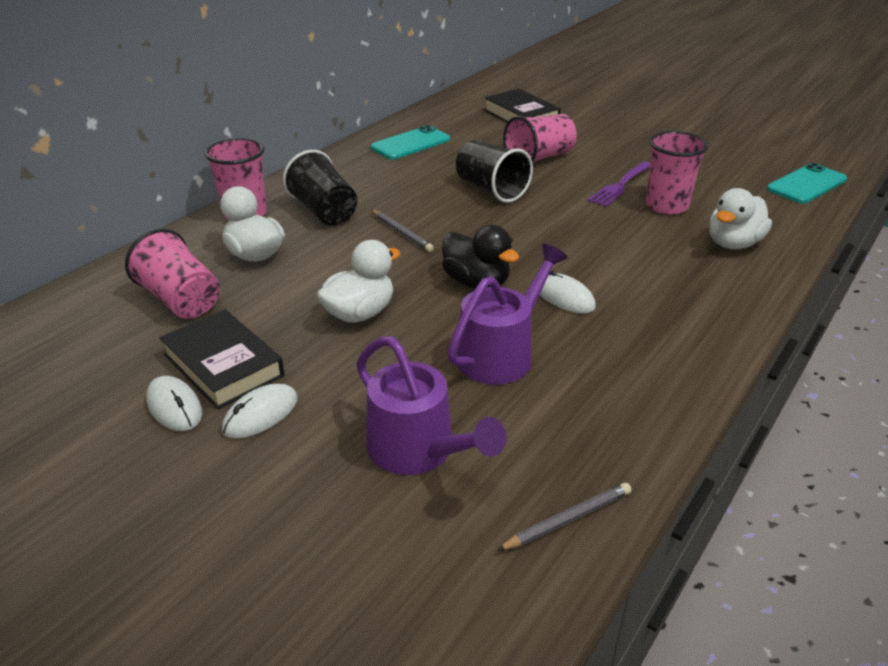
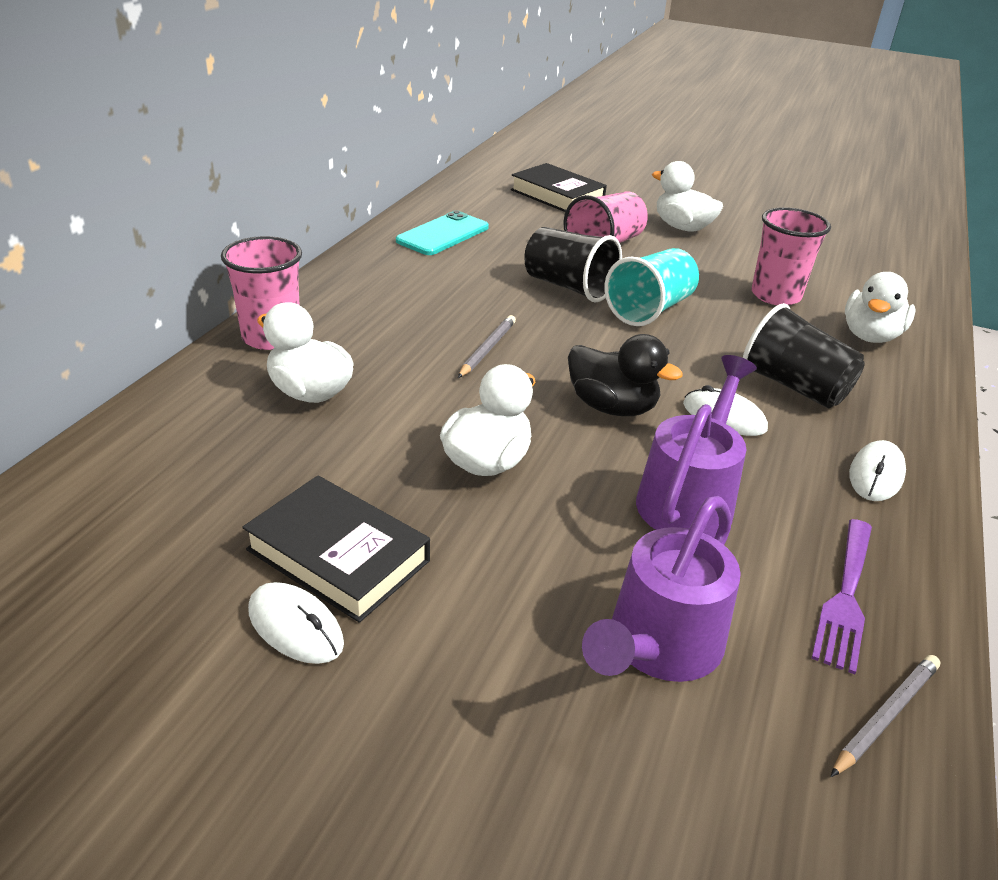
camera: 15 degrees left, 0 degrees up
(180, 300) = (235, 466): pink cup -> none
(260, 414) = (423, 622): white mouse -> white mouse (876, 475)
(324, 211) = (375, 327): black cup -> black cup (794, 387)
(401, 233) = (488, 349): grey pencil -> grey pencil turned 105 degrees counterclockwise
(419, 451) = (658, 647): purple watering can -> purple watering can turned 90 degrees clockwise
(549, 211) = (650, 310): none -> turquoise cup
(615, 146) = (682, 227): none -> white duck
(620, 185) = (712, 274): purple fork -> purple fork (845, 596)
(806, 184) = (905, 262): turquoise phone -> none

